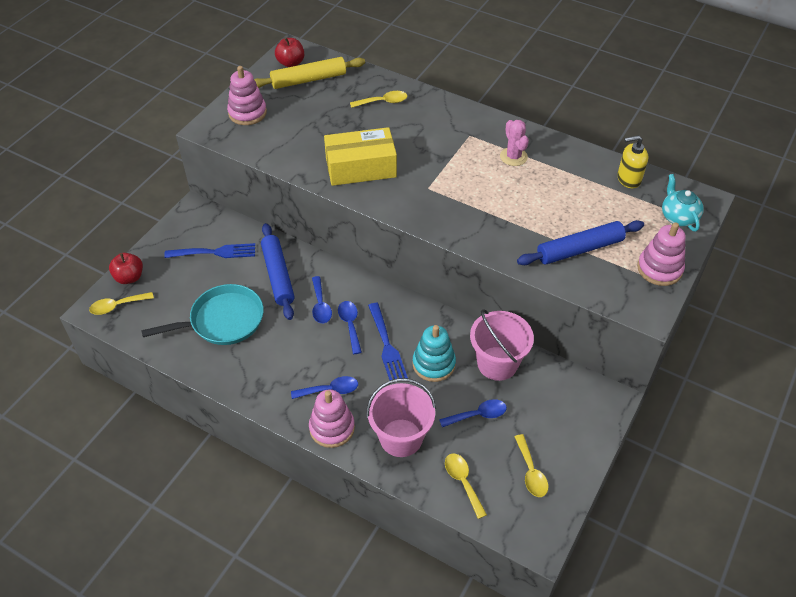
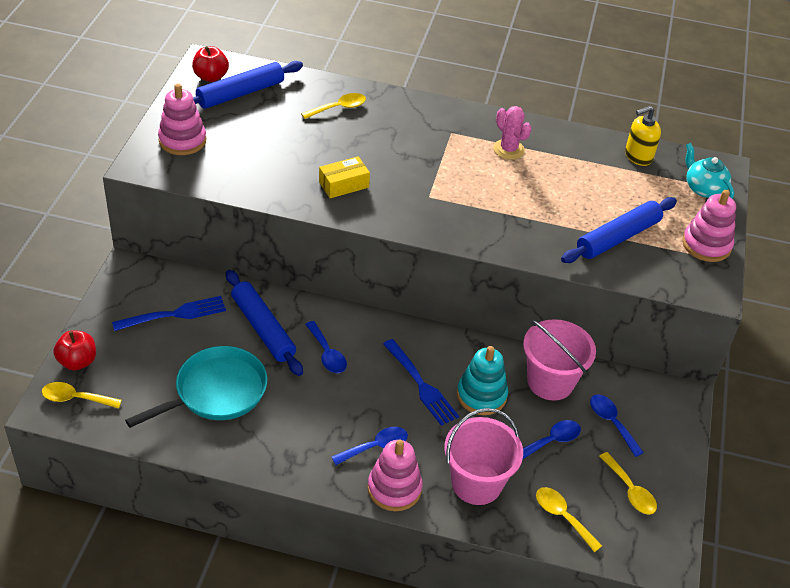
camera: 20 degrees left, 5 degrees down
(117, 306) = (75, 398): yellow spoon -> yellow spoon turned 45 degrees clockwise
(309, 79) = (240, 93): yellow rolling pin -> blue rolling pin
(350, 325) = (370, 369): blue spoon -> blue spoon (611, 422)
(361, 167) = (343, 184): yellow box -> yellow box, size x0.56

